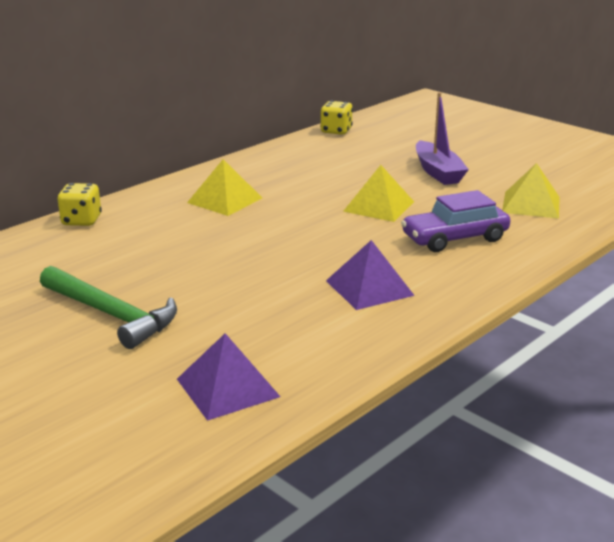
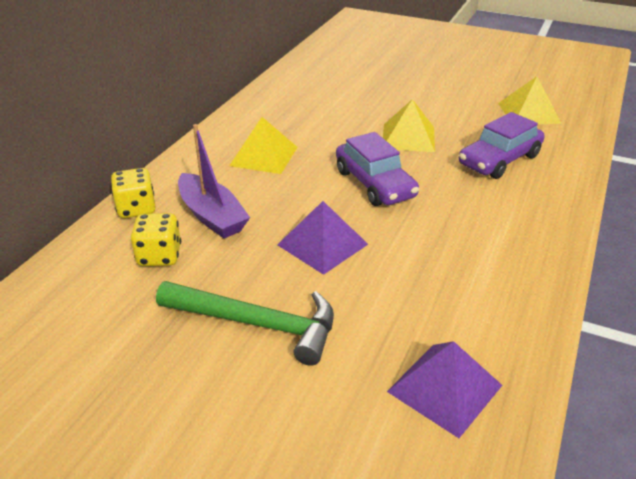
camera: 20 degrees left, 10 degrees up
(308, 237) = (374, 184): none -> purple car
(336, 131) = (306, 62): yellow dice -> yellow dice (159, 256)
(369, 287) = (474, 231): purple pyramid -> purple pyramid (322, 244)
(438, 172) = (427, 92): purple boat -> purple boat (212, 216)

